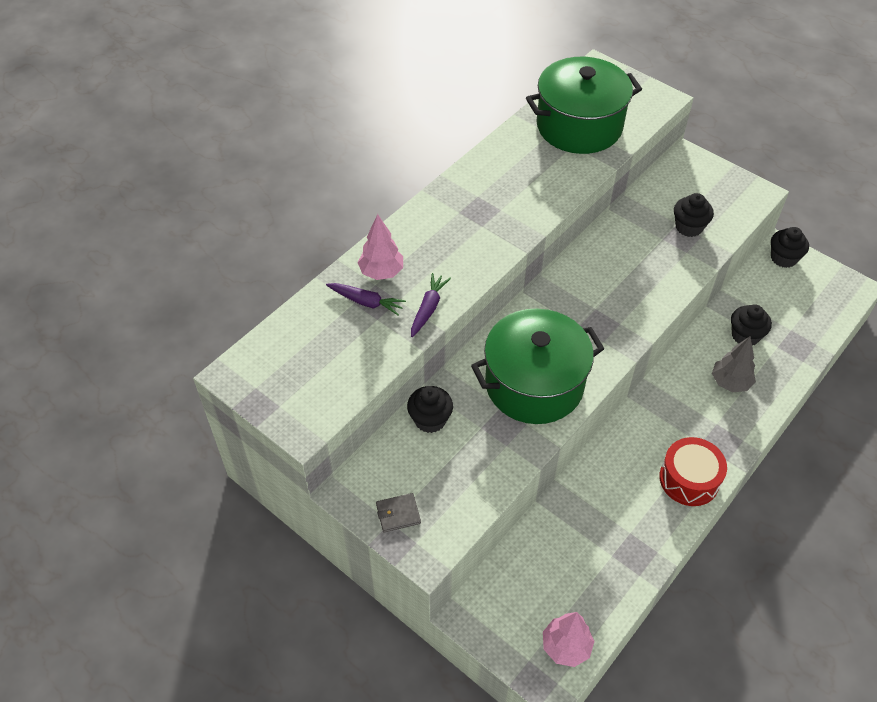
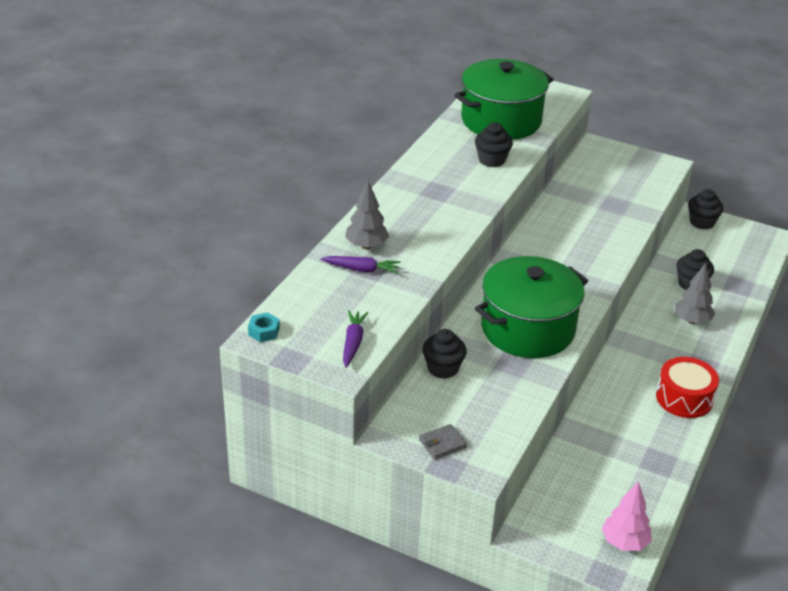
camera: 15 degrees left, 15 degrees down
(242, 366) = (264, 331): none -> turquoise nut
(381, 272) = (366, 246): pink tree -> grey tree
(428, 308) = (421, 267): purple carrot -> purple carrot (353, 343)
(689, 227) = (618, 196): black cupcake -> black cupcake (492, 160)

